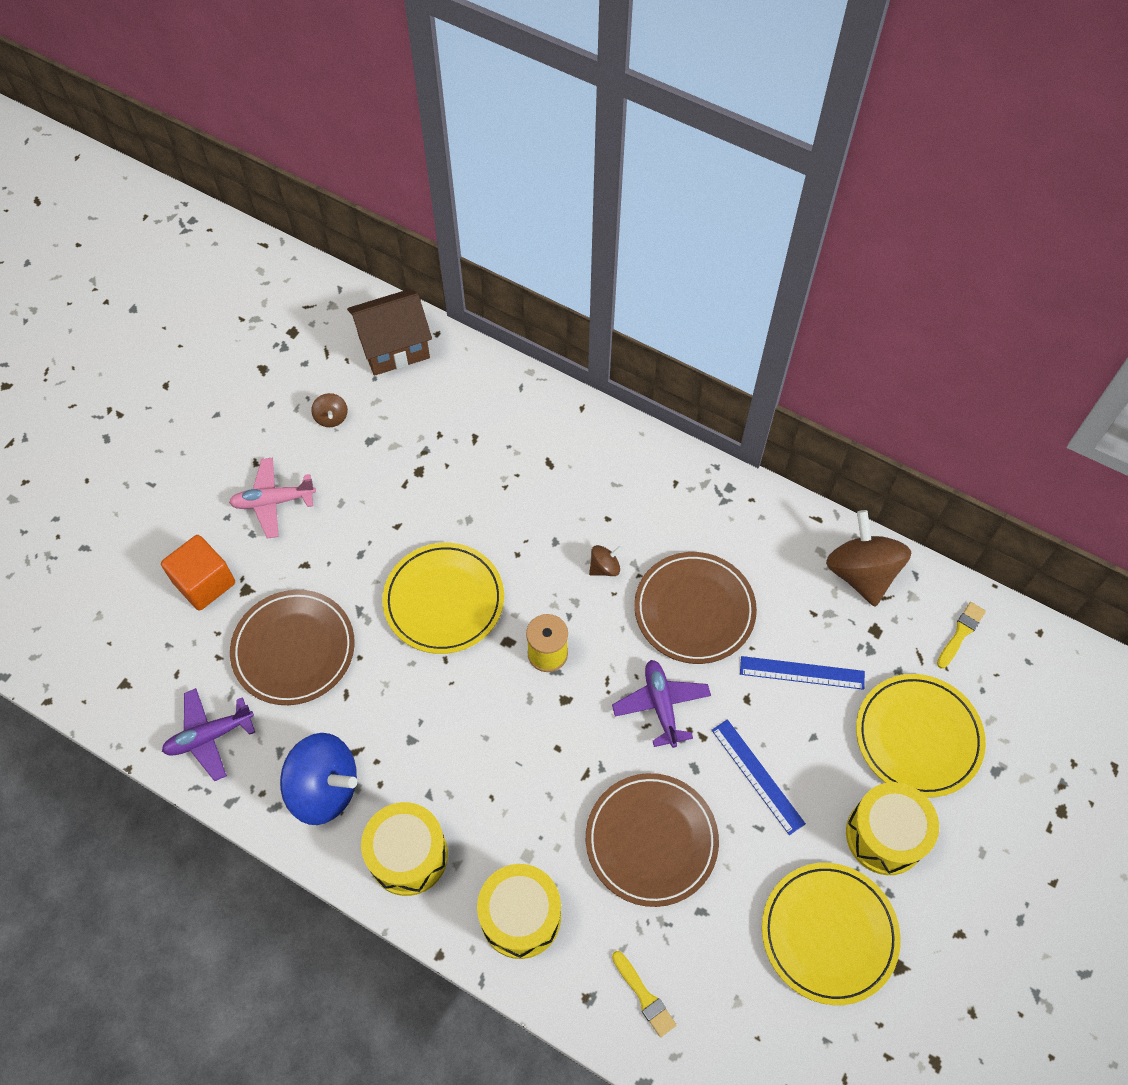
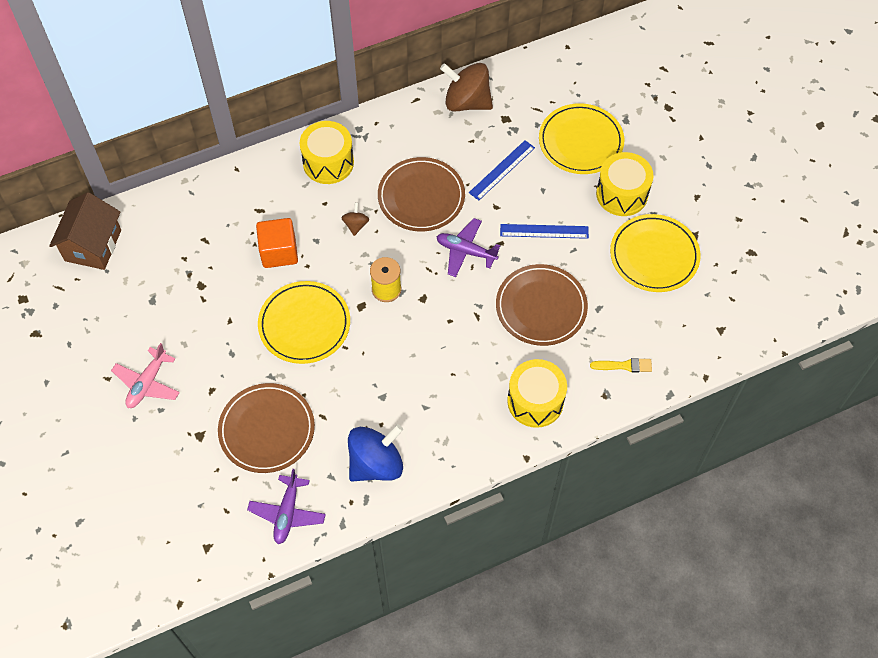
camera: 55 degrees left, 0 degrees up
(204, 583) = (173, 458): orange cube -> orange cube (279, 252)
(331, 418) = (114, 313): brown spinning top -> none
(408, 855) = (454, 440): yellow drum -> yellow drum (328, 162)
(961, 633) = (539, 81): yellow brush -> none

